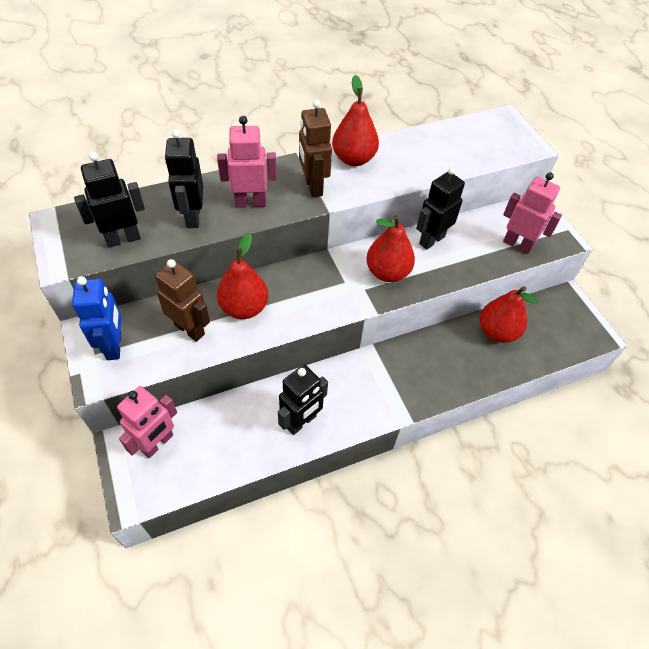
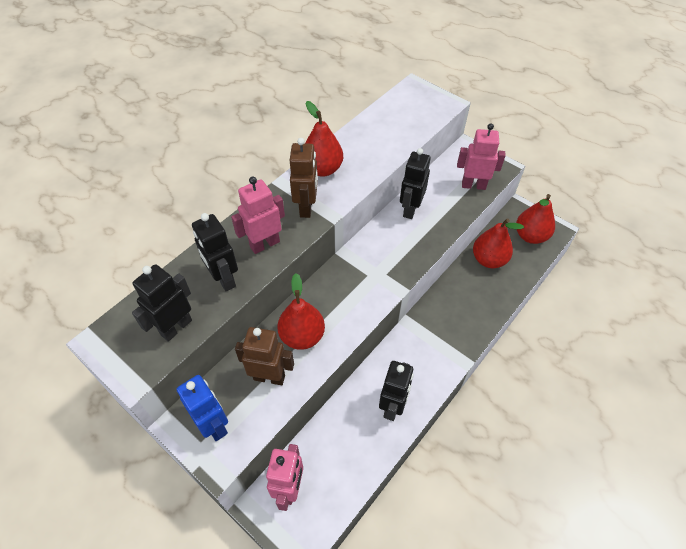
camera: 25 degrees left, 0 degrees up
(313, 187) = (306, 207): brown robot -> brown robot turned 135 degrees counterclockwise
(387, 272) = (394, 252): red pear -> red pear (530, 236)

